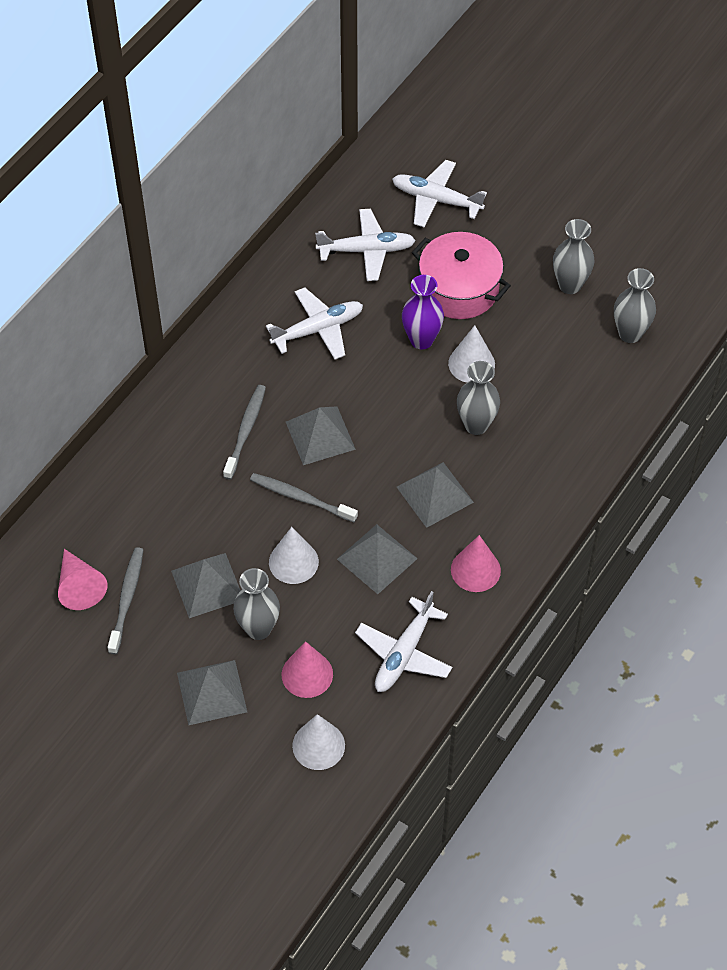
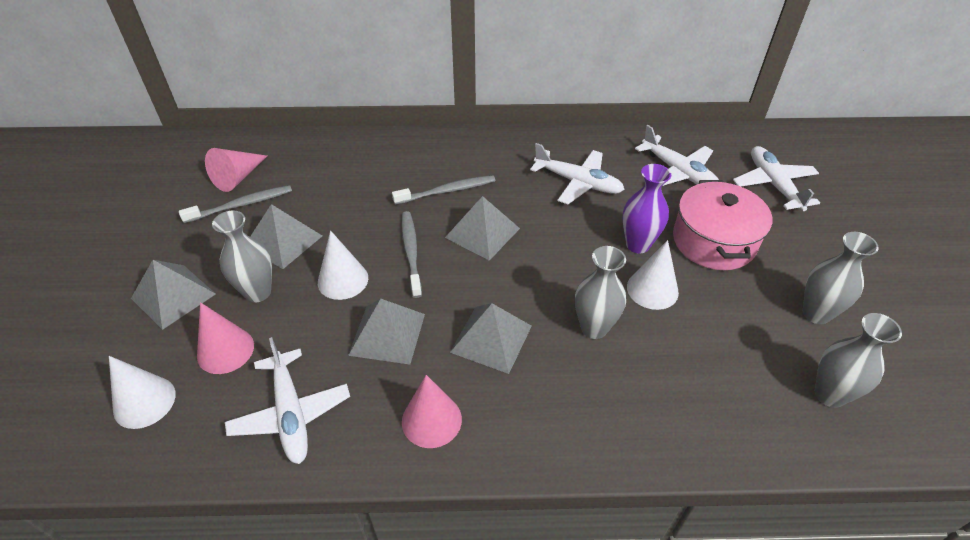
camera: 55 degrees right, 10 degrees down
(404, 653) = (291, 413): white plane -> white plane turned 105 degrees counterclockwise

